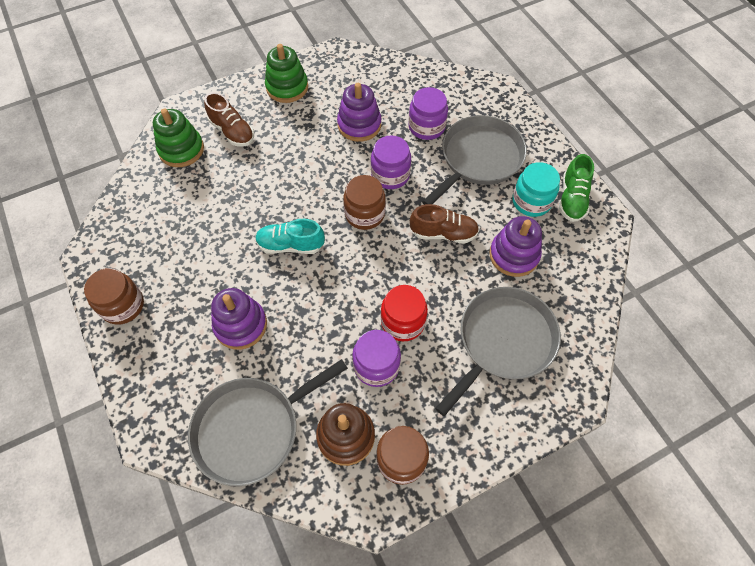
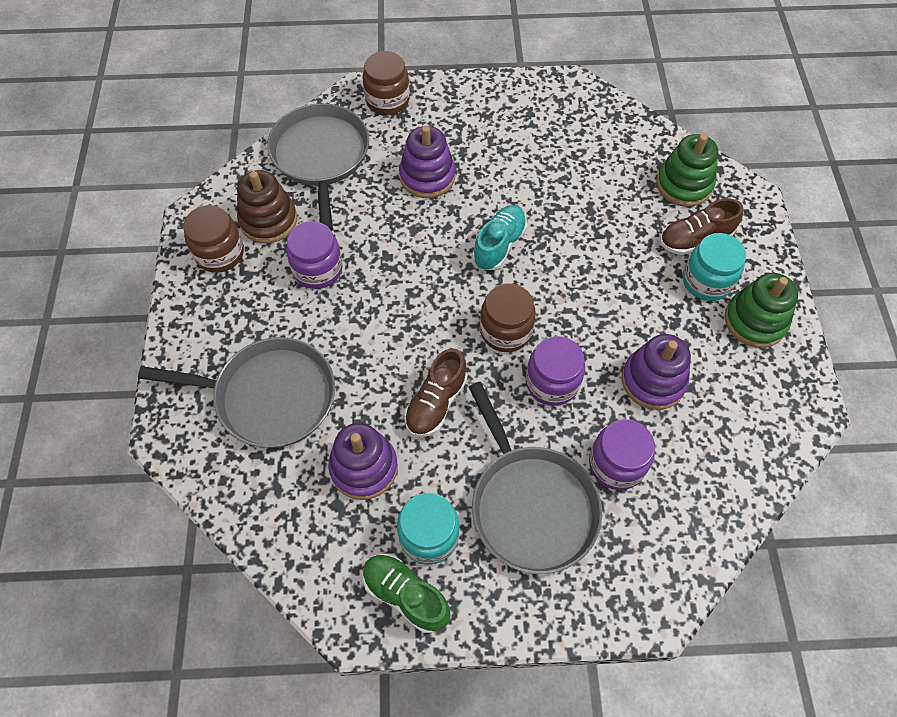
camera: 115 degrees right, 0 degrees up
(123, 305) = (499, 97): brown jar -> brown jar (387, 100)
(266, 117) = (706, 281): none -> turquoise jar
(403, 322) = (349, 311): red jar -> none
(503, 341) = (269, 396): grey pan -> grey pan turned 60 degrees counterclockwise

